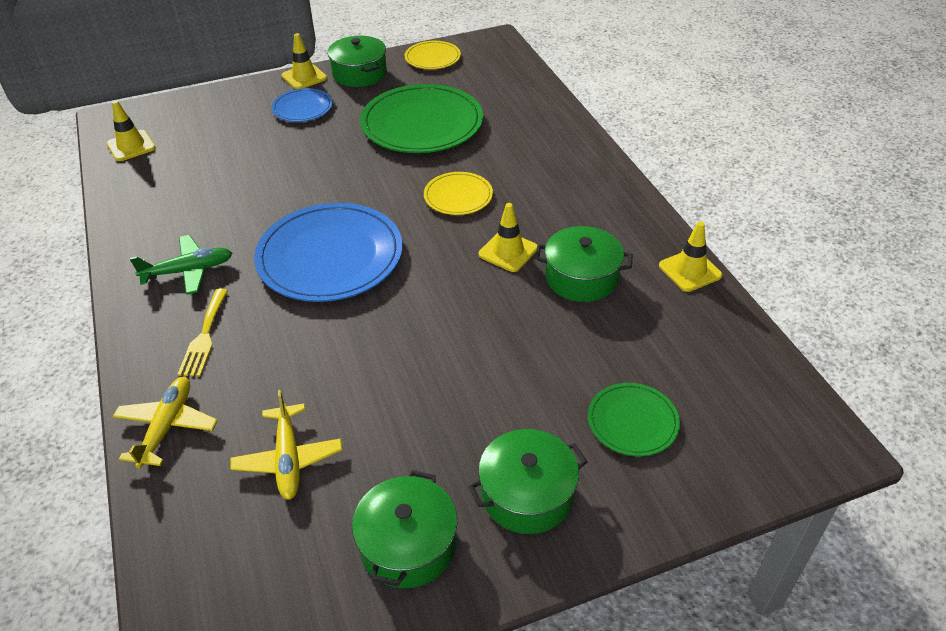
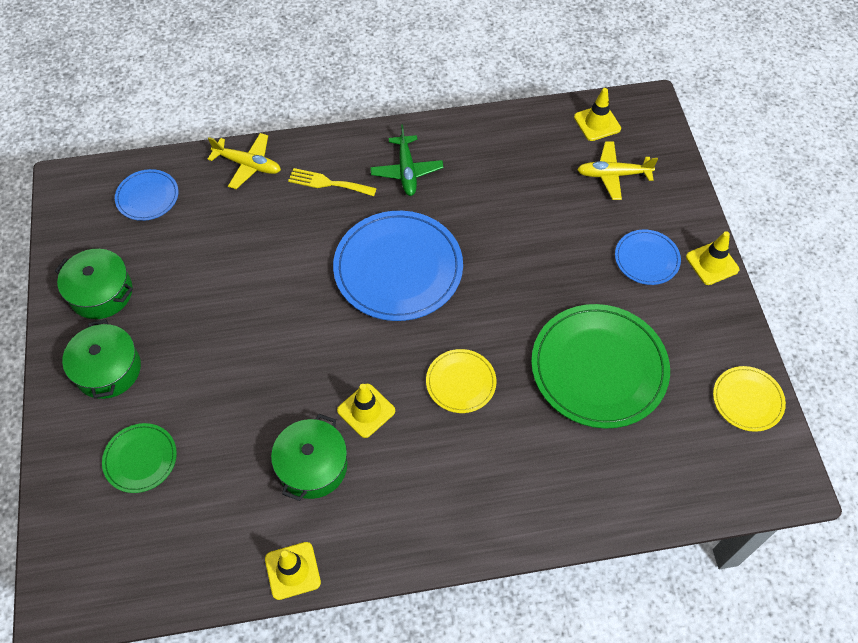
camera: 100 degrees right, 15 degrees up
(224, 539) = (147, 197): none -> blue plate
(288, 459) = (194, 231): yellow plane -> yellow plane (613, 175)
(359, 74) = (715, 317): green pot -> none

